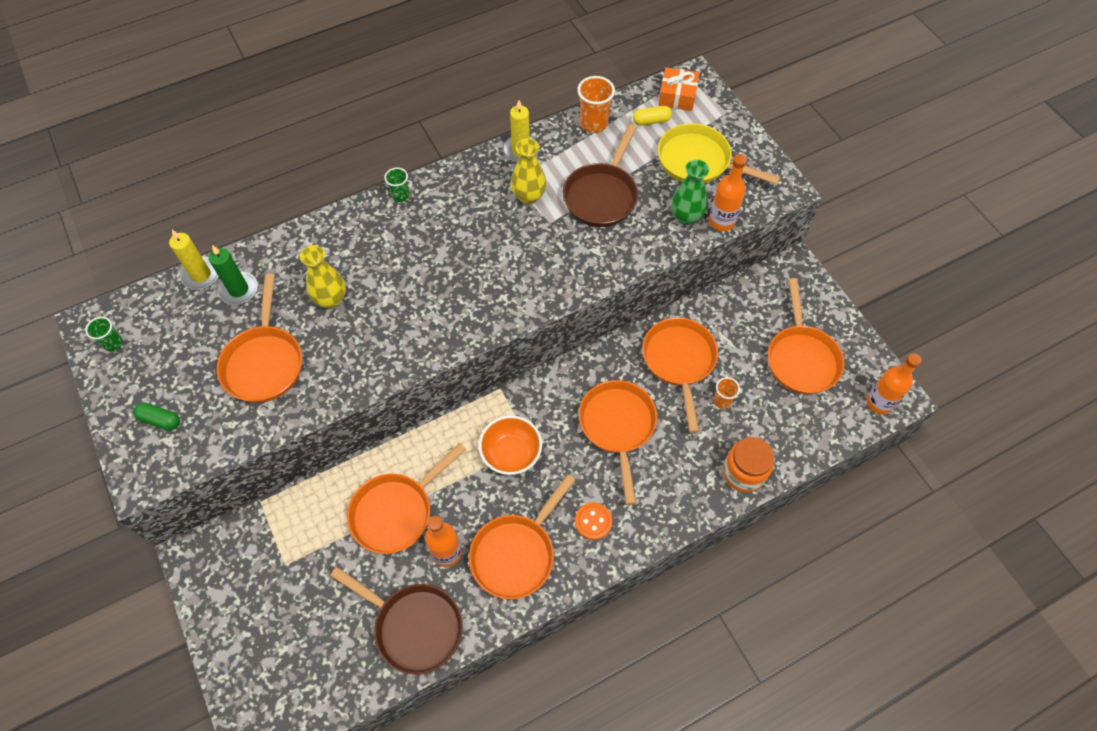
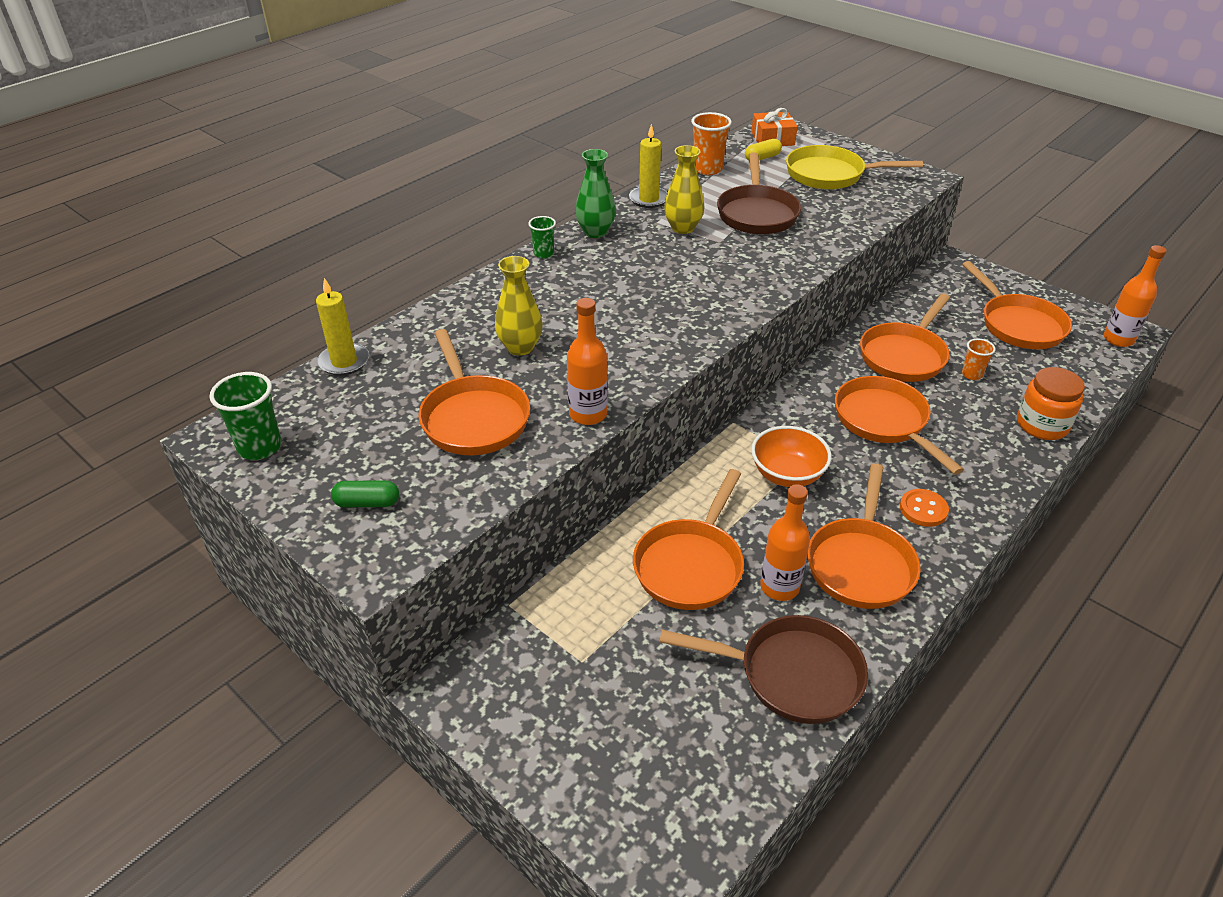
camera: 20 degrees left, 20 degrees down
(113, 343) = (260, 447): green cup -> green cup, size x1.65
(239, 290) = (400, 364): green candle -> none
(679, 362) = (904, 355): orange pan -> orange pan turned 120 degrees counterclockwise
(686, 217) = (851, 212): green vase -> green vase (595, 232)
(721, 221) = (887, 208): orange bottle -> orange bottle (588, 414)

